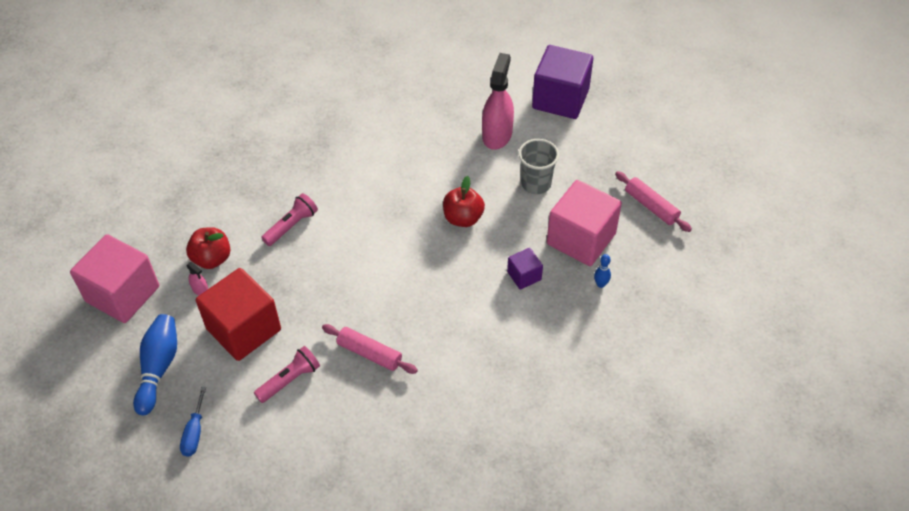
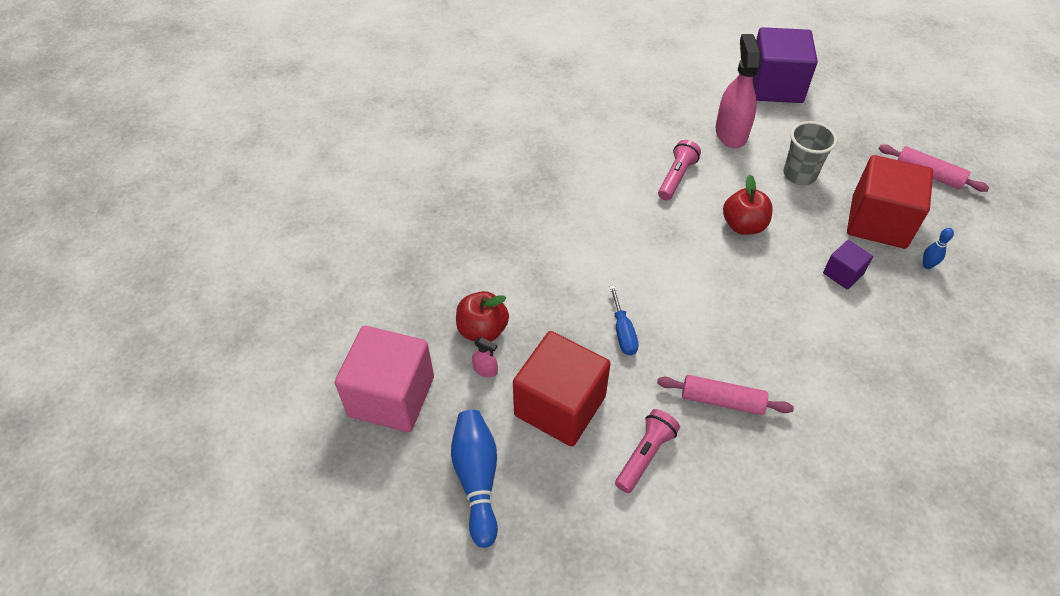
camera: 15 degrees left, 0 degrees up
(194, 433) = (560, 553): blue screwdriver -> blue screwdriver (623, 332)
(291, 226) = (558, 273): pink flashlight -> pink flashlight (676, 177)
(581, 239) = (878, 222): pink cube -> red cube

